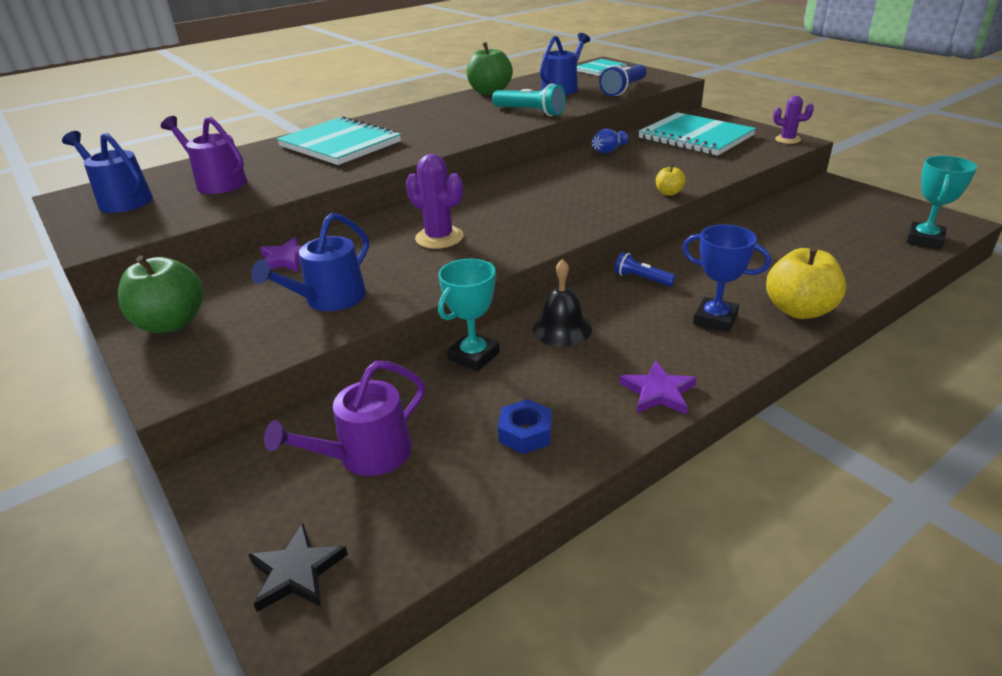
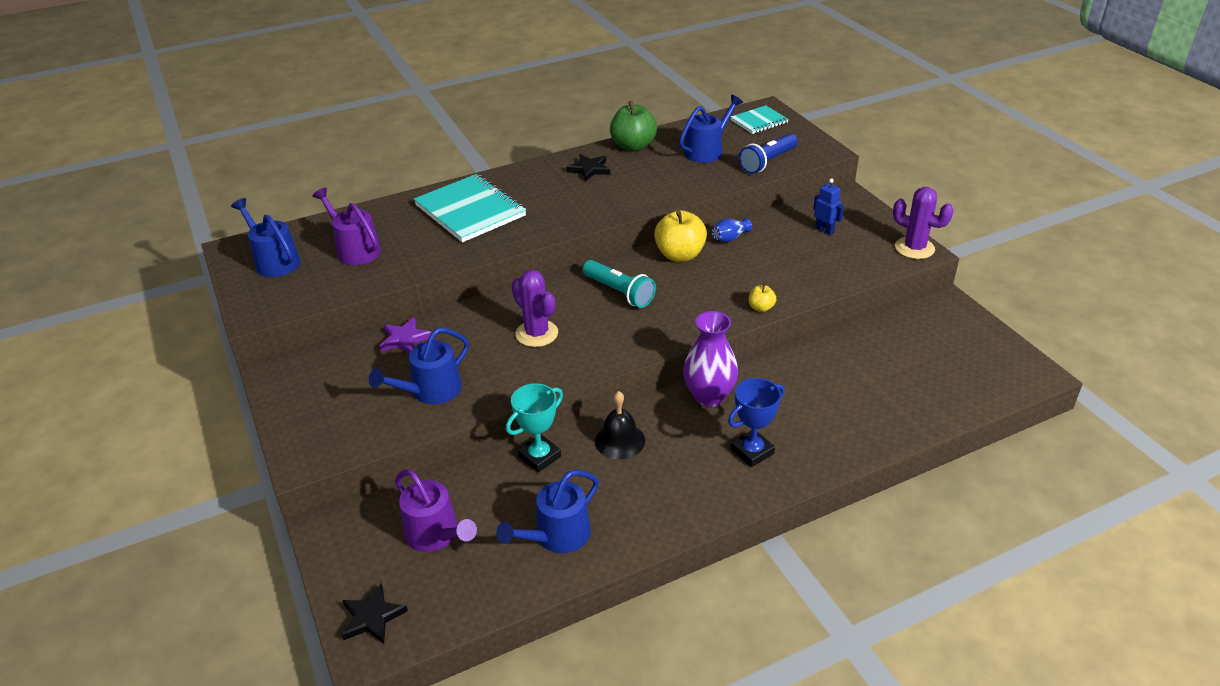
camera: 10 degrees right, 5 degrees up
(171, 323) = (306, 396): green apple -> none
(366, 455) = (436, 535): purple watering can -> purple watering can turned 105 degrees counterclockwise
(454, 108) = (589, 169): none -> black star
(525, 433) = (557, 536): blue nut -> blue watering can
(530, 112) = (660, 187): turquoise flashlight -> turquoise flashlight (619, 292)
(642, 279) = (709, 396): blue flashlight -> purple vase
(658, 392) = (672, 516): purple star -> none
(695, 137) = (824, 230): turquoise notebook -> blue robot
(715, 319) = (752, 451): blue trophy -> blue trophy turned 75 degrees counterclockwise
(787, 139) = (914, 248): purple cactus -> purple cactus, size x1.57
(799, 310) = (829, 454): yellow apple -> yellow apple (680, 255)
(924, 239) = (992, 390): turquoise trophy -> none

